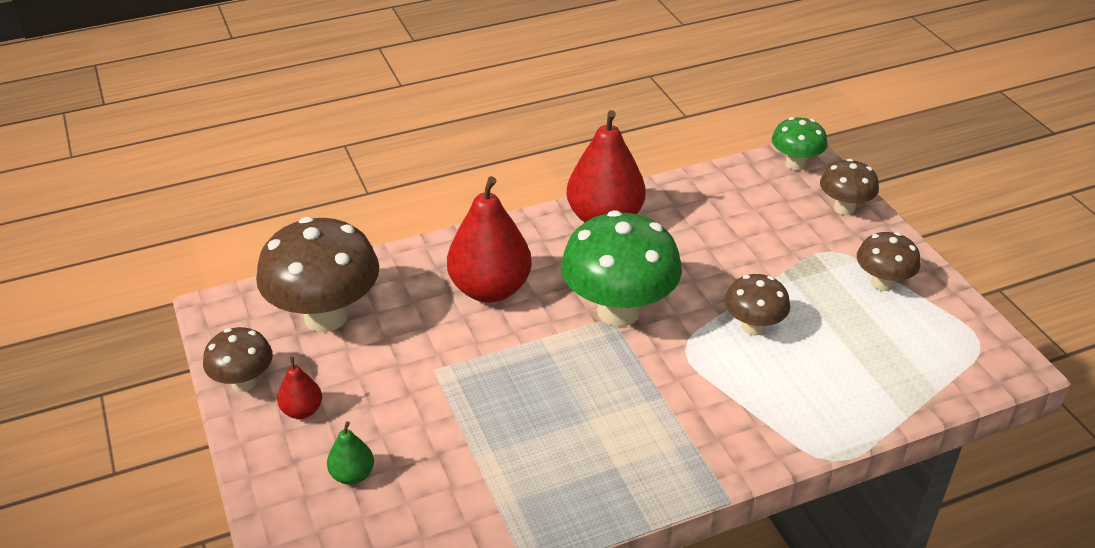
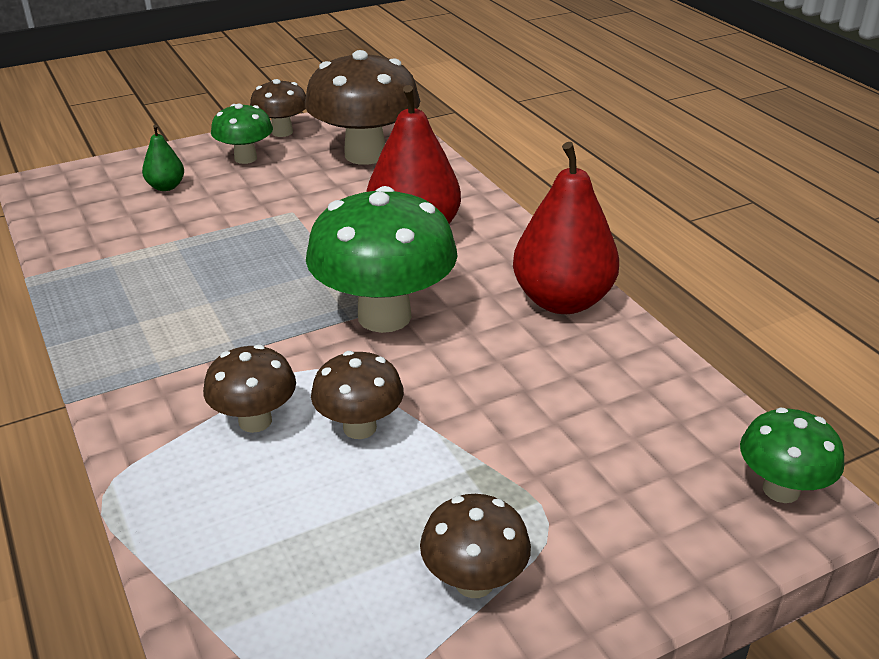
camera: 85 degrees right, 5 degrees down
(302, 410) = (245, 158): red pear -> green mushroom
(844, 208) = (673, 547): brown mushroom -> brown mushroom (255, 421)

